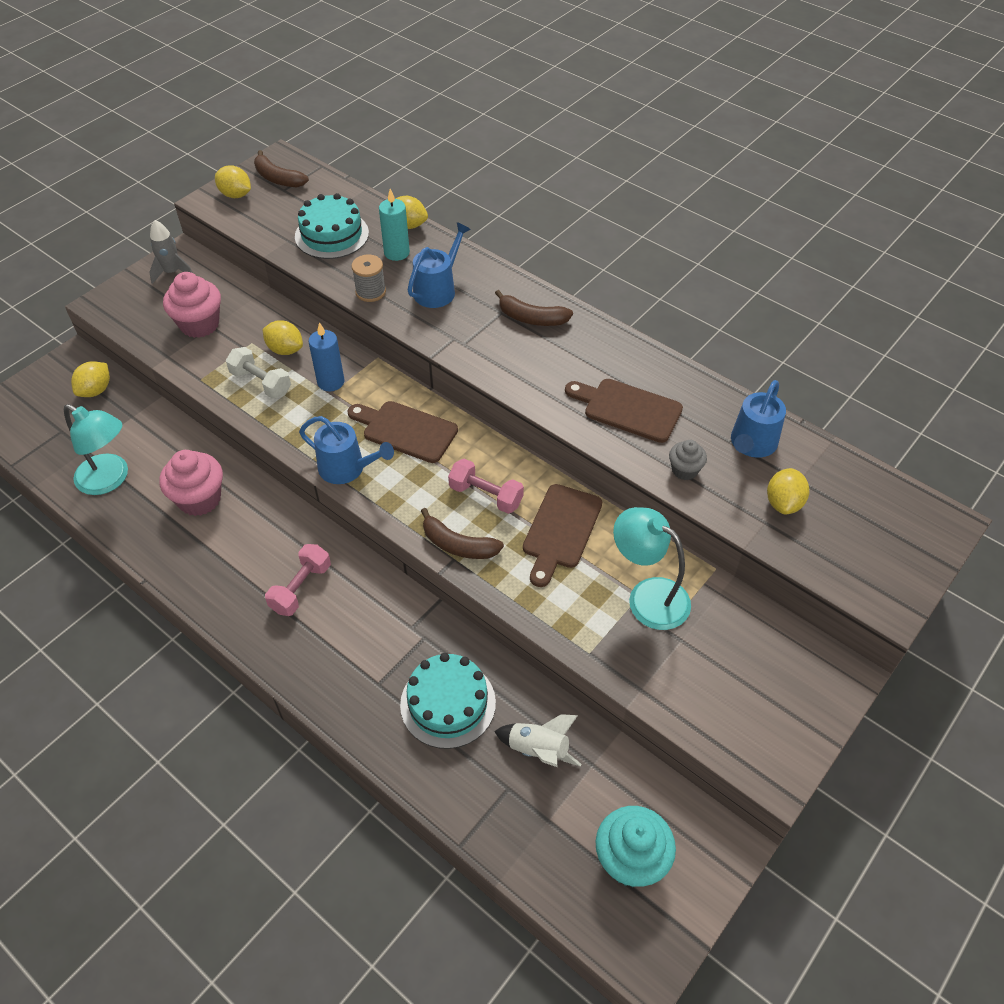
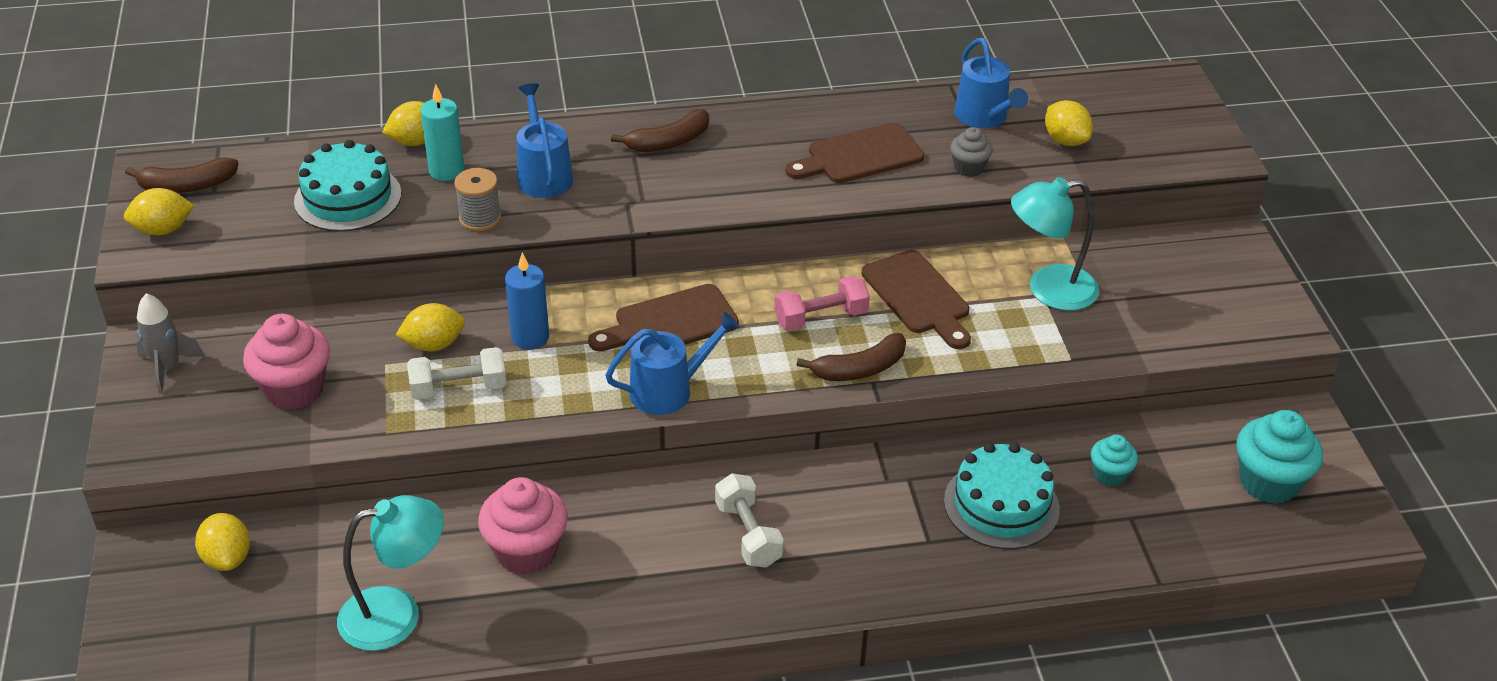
camera: 50 degrees left, 10 degrees down
(301, 588) = (748, 534): pink dumbbell -> white dumbbell
(538, 750) = (1109, 474): white rocket -> turquoise cupcake

